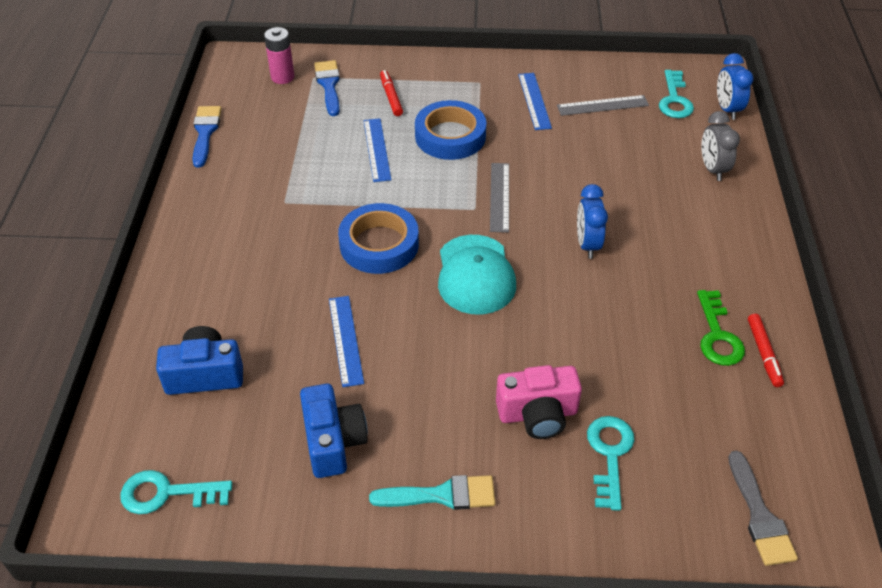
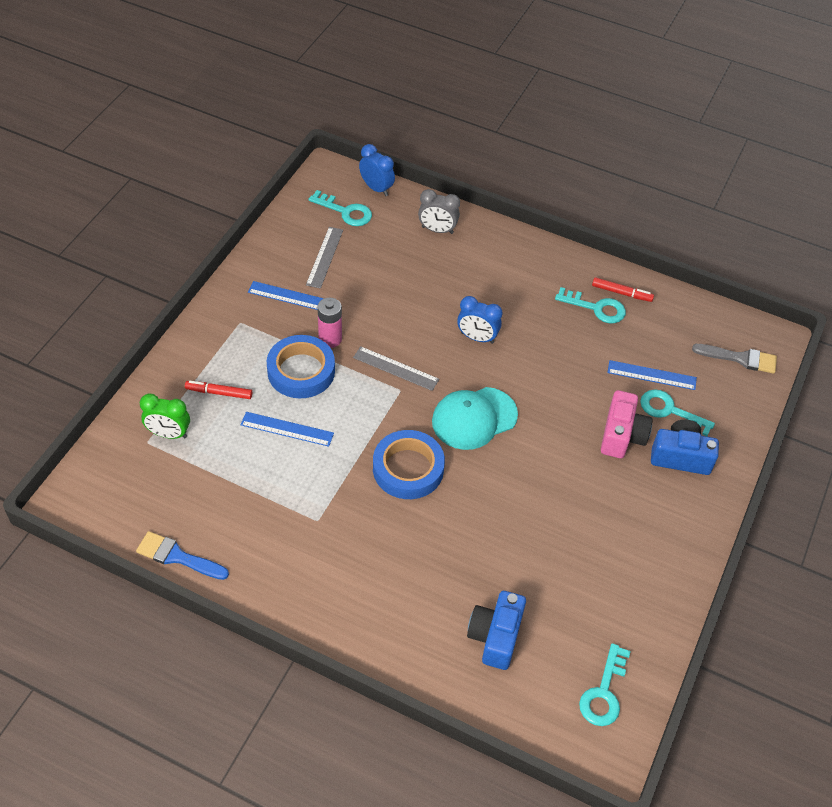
camera: 70 degrees left, 5 degrees up
(282, 77) = (130, 467): pink battery -> pink battery (330, 339)
(329, 85) = (169, 434): blue brush -> green clock
(333, 441) = (598, 567): blue camera -> blue camera (680, 456)
(345, 340) = (502, 527): blue ruler -> blue ruler (651, 375)
(442, 495) = (667, 517): turquoise brush -> none
(475, 275) = (474, 418): turquoise cap -> turquoise cap turned 135 degrees clockwise
(717, 335) = (596, 308): green key -> turquoise key
(727, 109) = (376, 188): blue clock -> blue clock turned 150 degrees counterclockwise

